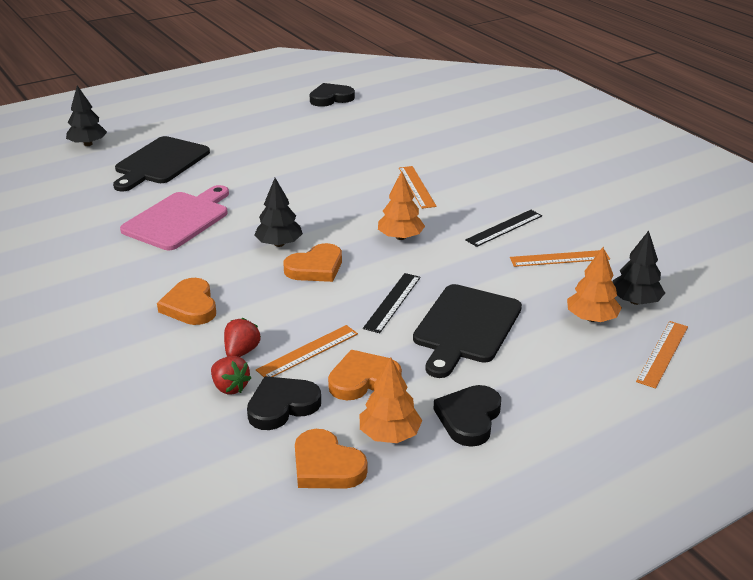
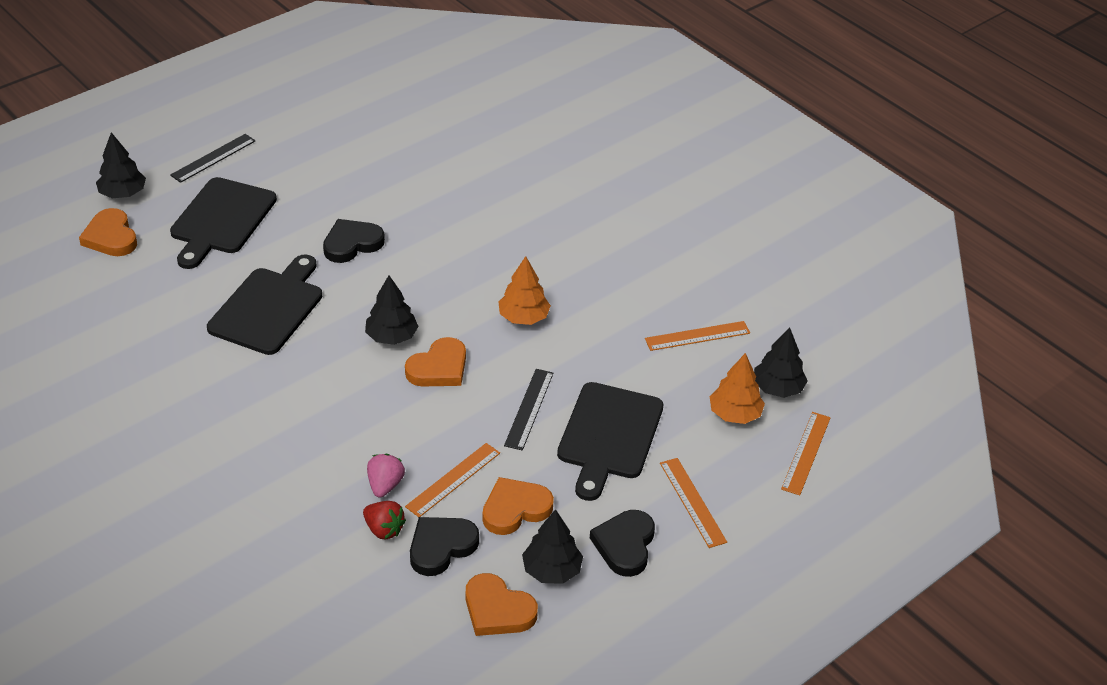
camera: 10 degrees left, 10 degrees up
(179, 219) = (269, 308): pink cutting board -> black cutting board
(190, 306) = (316, 430): orange heart -> orange heart (111, 237)
(241, 352) = (385, 485): red strawberry -> pink strawberry
(331, 98) = (403, 96): black heart -> black heart (352, 244)
(389, 434) = (551, 570): orange tree -> black tree
(417, 187) = (530, 240): orange ruler -> orange ruler (692, 502)
(504, 228) = (635, 296): black ruler -> black ruler (213, 158)

